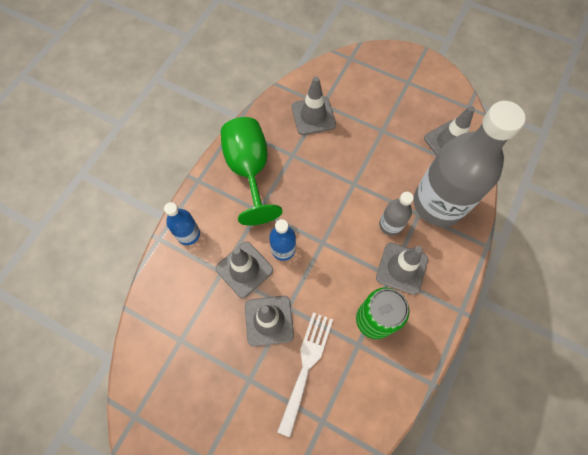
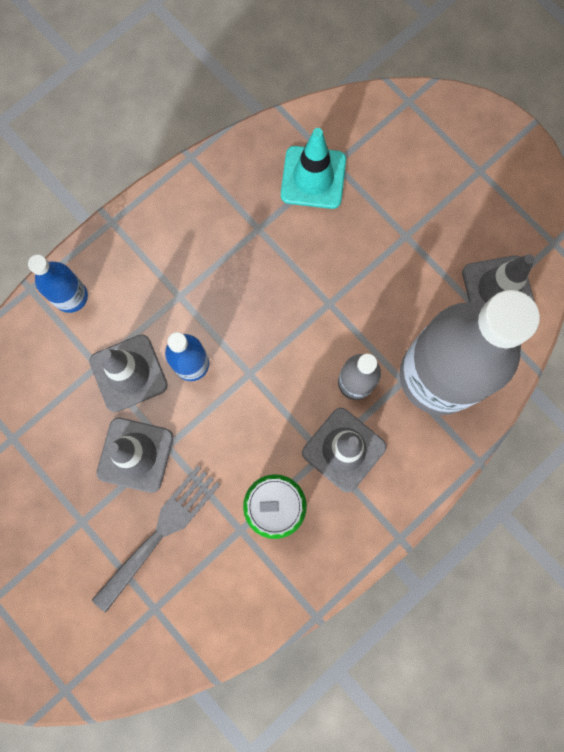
camera: 20 degrees right, 10 degrees up
(249, 170) = (188, 230): green goblet -> none
(306, 366) = (161, 532): white fork -> grey fork
(313, 116) = (313, 177): grey traffic cone -> turquoise traffic cone

